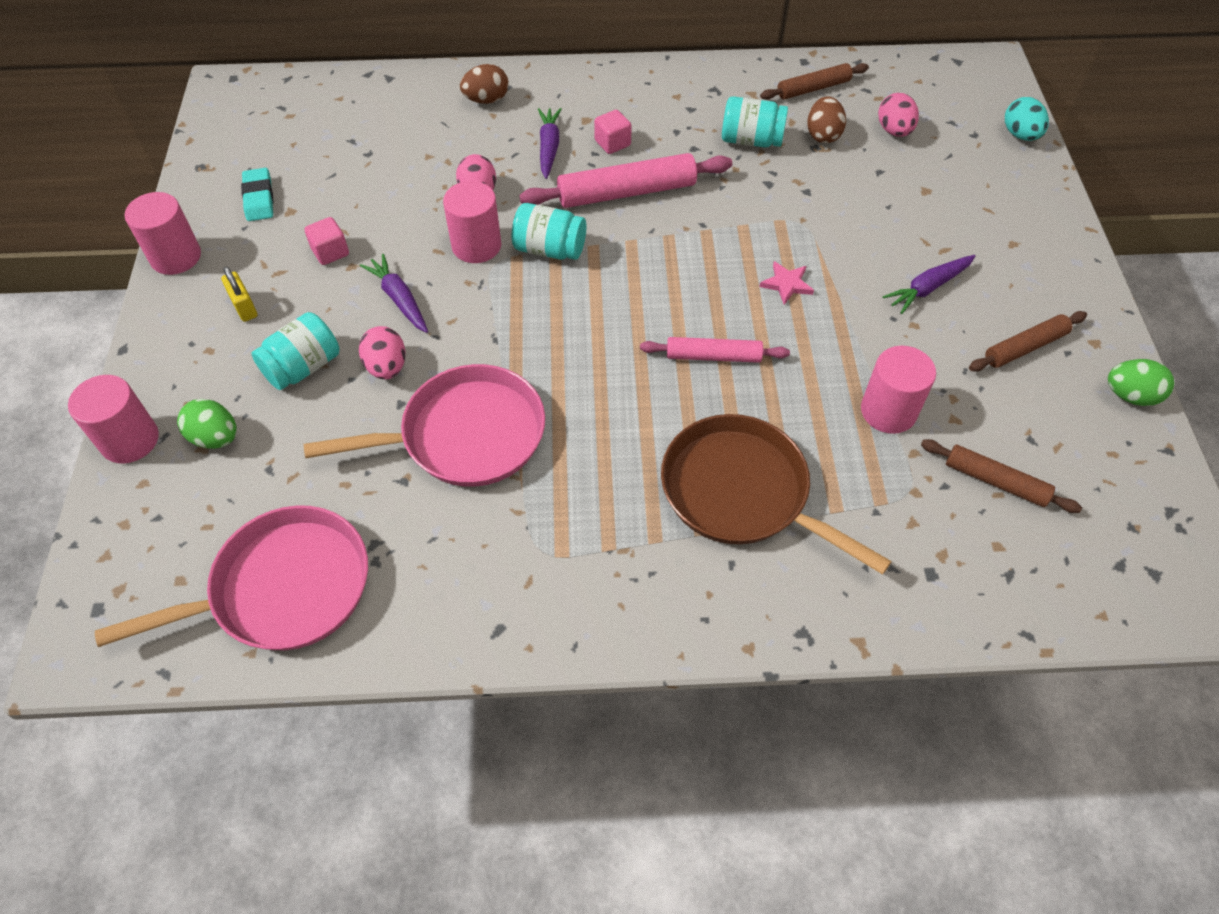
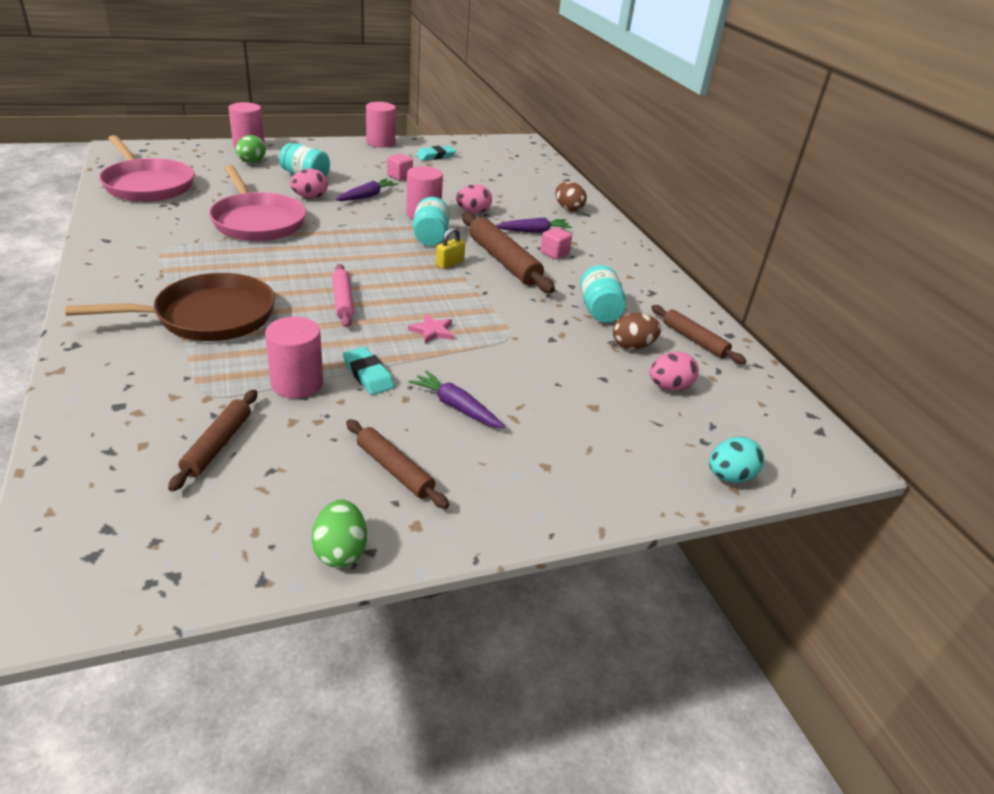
camera: 70 degrees right, 20 degrees down
(244, 307) = (348, 160): yellow padlock -> yellow padlock (449, 263)
(626, 192) = (503, 261): pink rolling pin -> brown rolling pin
(742, 493) = (208, 316): brown pan -> brown pan turned 45 degrees clockwise
(872, 350) = (368, 375): none -> turquoise eraser

